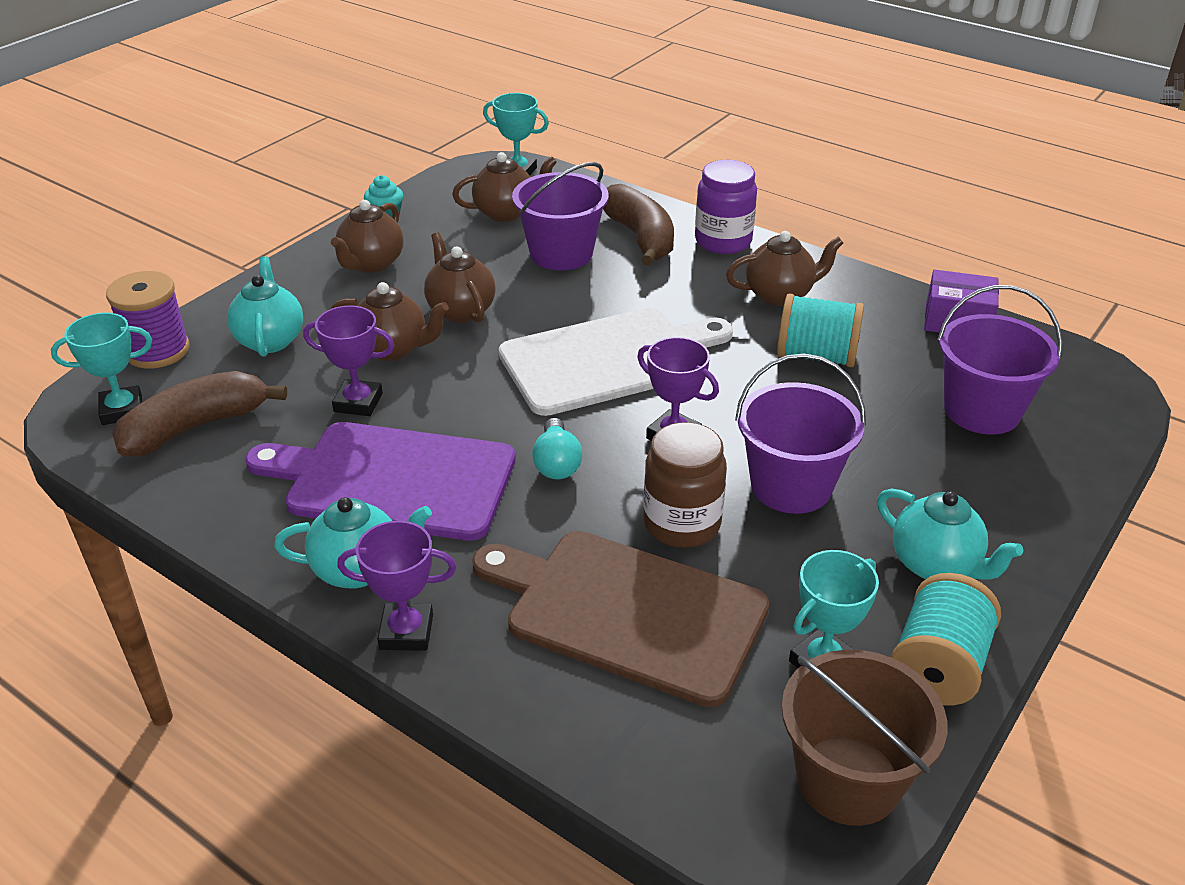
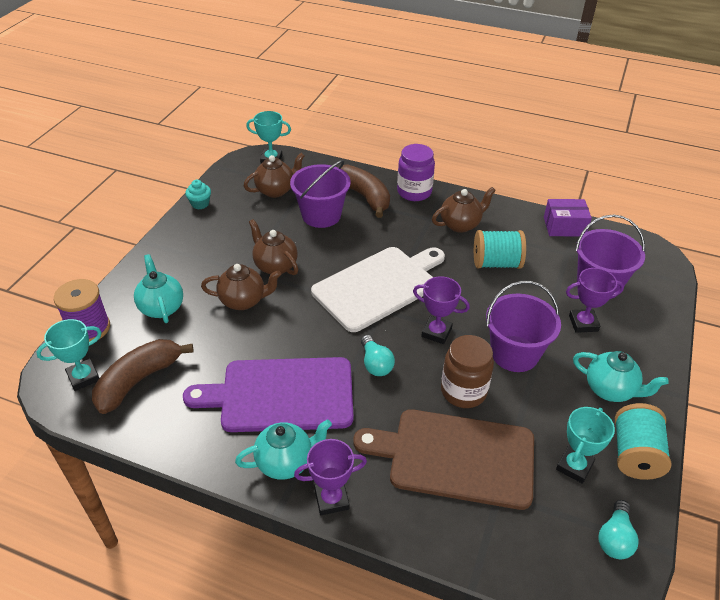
camera: 15 degrees left, 5 degrees up
(358, 403) = (237, 343): purple trophy -> purple trophy (583, 323)
(371, 264) = (205, 240): brown teapot -> none
(848, 780) = (614, 538): brown bucket -> turquoise light bulb

